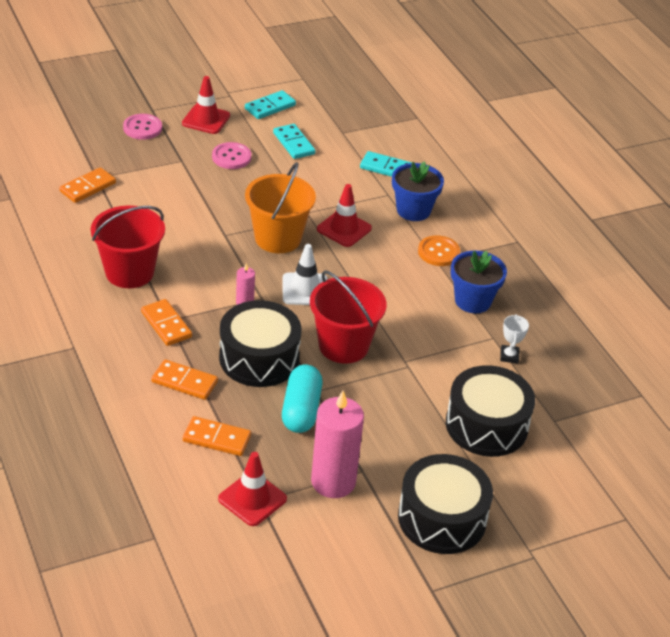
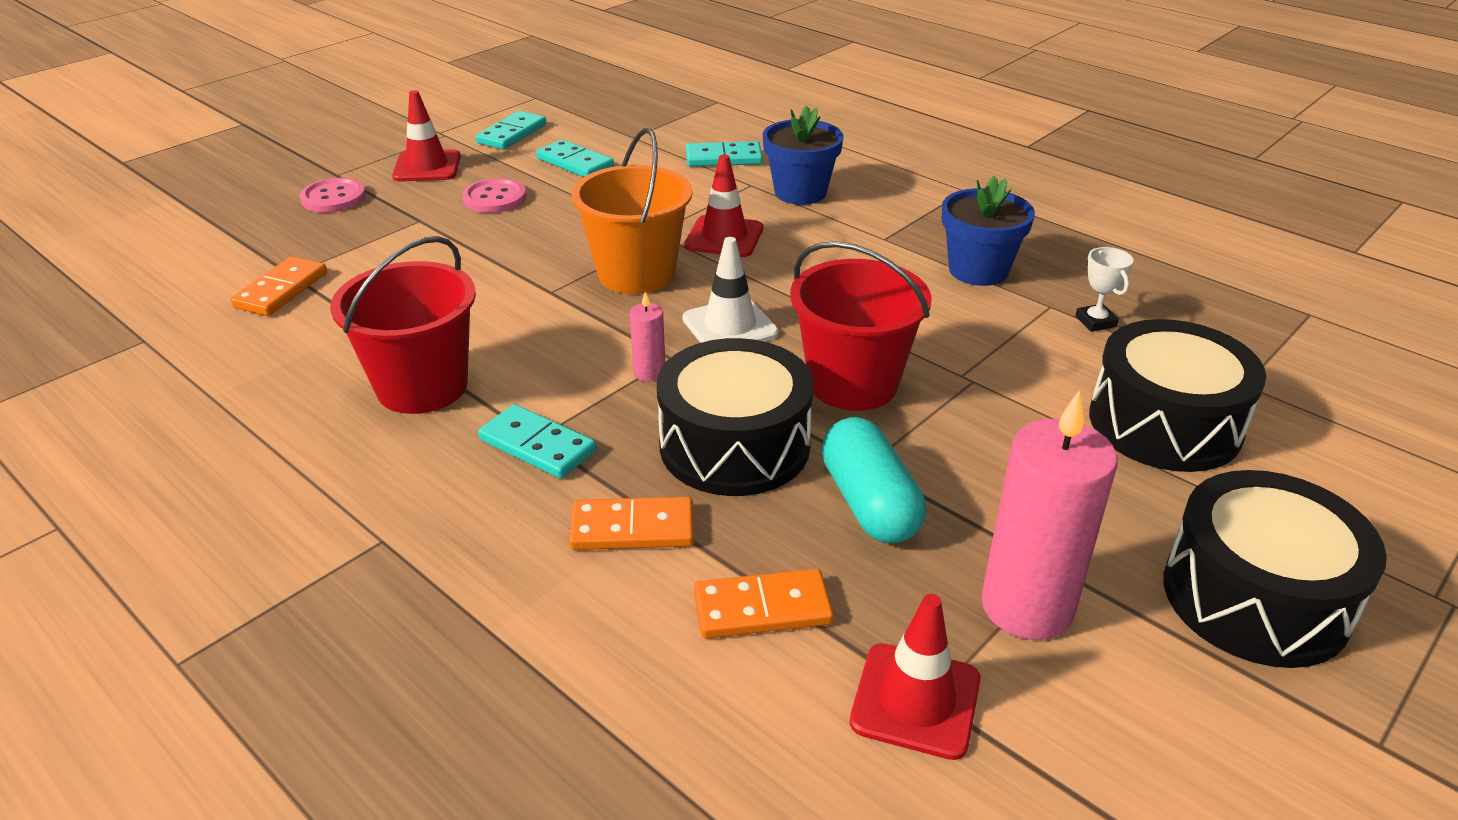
camera: 20 degrees left, 5 degrees down
(166, 325) = (537, 446): orange domino -> turquoise domino
(438, 252) = (877, 228): orange button -> none

